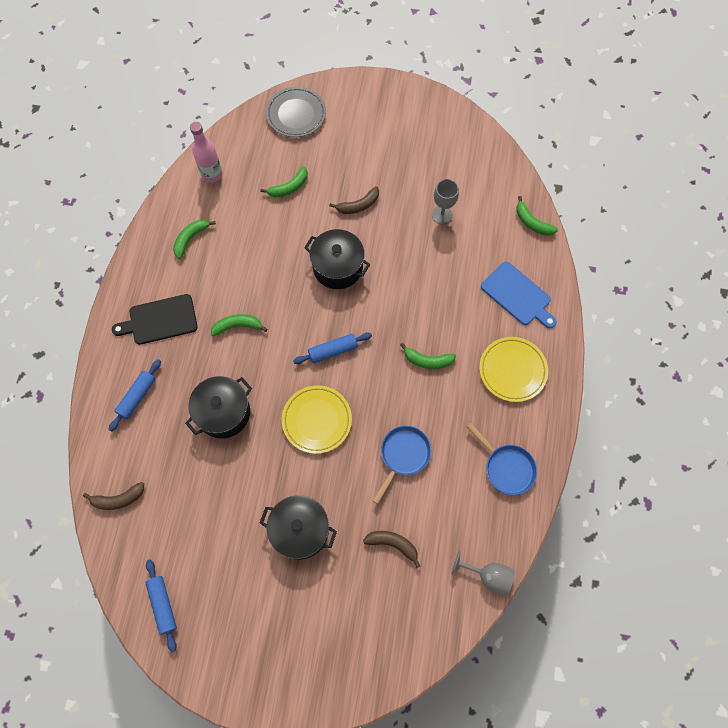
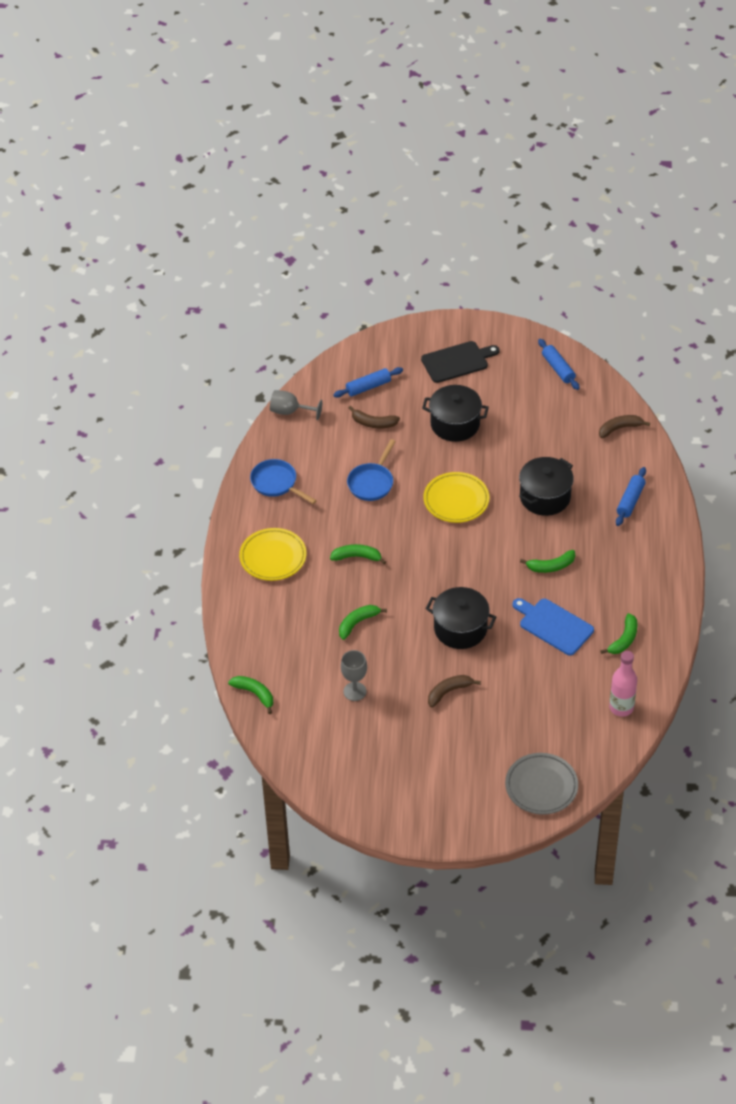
camera: 175 degrees right, 20 degrees down
(160, 320) = (630, 563): black cutting board -> black cutting board (457, 361)
(289, 187) = (530, 703): green banana -> green banana (357, 623)
(333, 350) = (451, 555): blue rolling pin -> blue rolling pin (368, 387)
(518, 295) = (269, 622): blue cutting board -> blue cutting board (554, 625)

